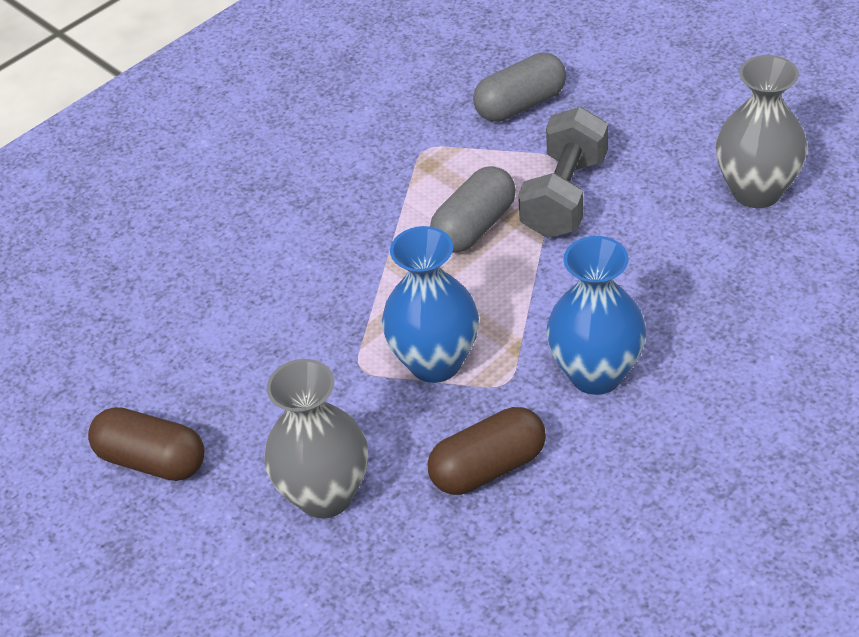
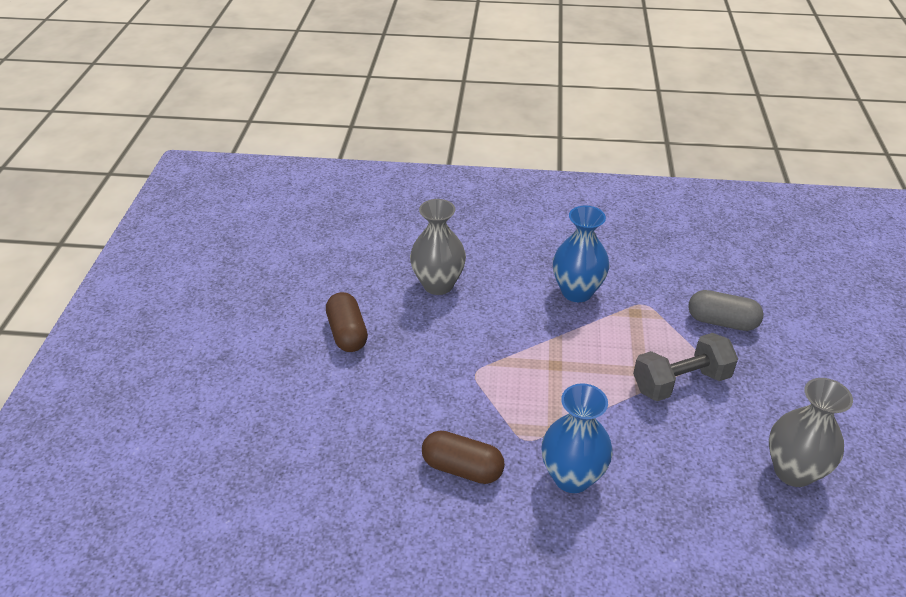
camera: 45 degrees right, 5 degrees down
(325, 495) = (384, 411): grey vase -> grey vase (438, 284)
(435, 362) = (508, 400): blue vase -> blue vase (577, 292)
(474, 227) = (615, 358): grey capsule -> none

